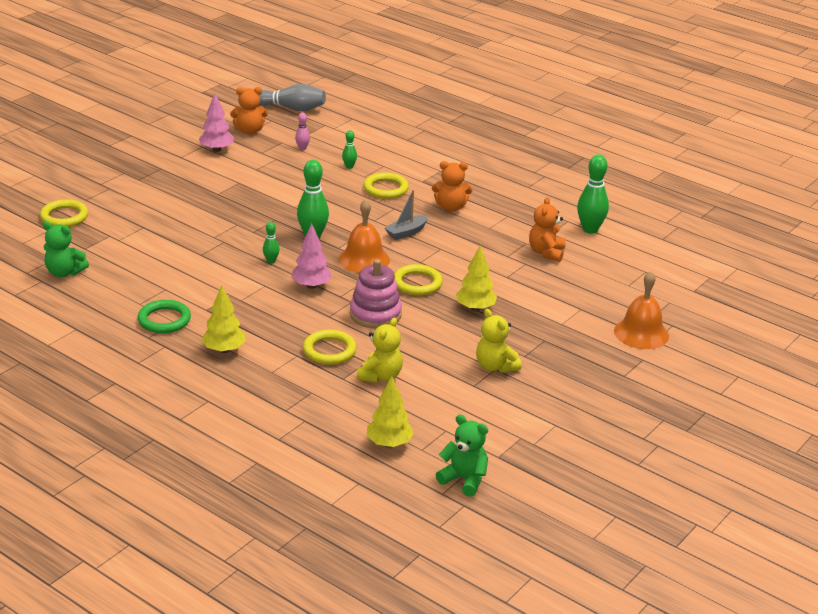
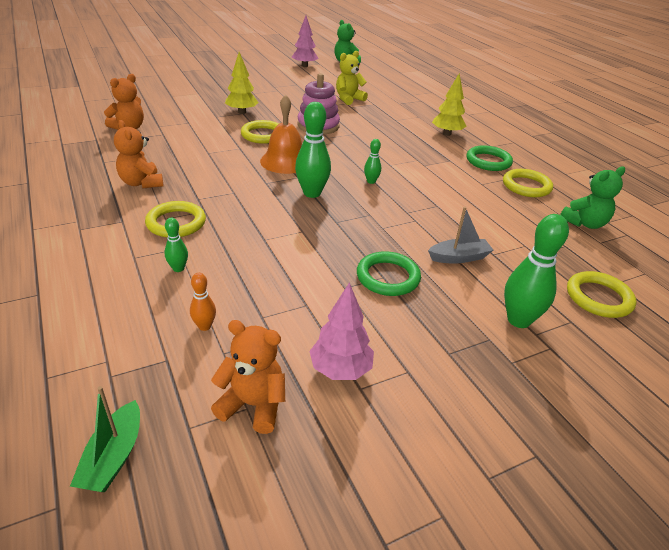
camera: 155 degrees left, 5 degrees up
(64, 272) = (584, 223): green teddy bear -> green teddy bear turned 105 degrees clockwise
(214, 194) = (388, 277): none -> green ring
(292, 108) = (113, 457): grey bowling pin -> green boat
(302, 148) = (204, 326): pink bowling pin -> orange bowling pin
(311, 286) = (350, 154): pink tree -> pink tree (304, 66)
(329, 350) = (371, 116): yellow ring -> yellow ring (526, 186)
(389, 443) = (371, 78): yellow tree -> none
(406, 232) = (218, 172): grey boat -> grey boat (459, 257)
(451, 207) = (141, 183): orange teddy bear -> orange teddy bear turned 150 degrees counterclockwise
(495, 366) = (272, 87): yellow teddy bear -> none
(590, 229) = (59, 133): green bowling pin -> green bowling pin (518, 320)
(641, 333) = (158, 78): orange bell -> none

